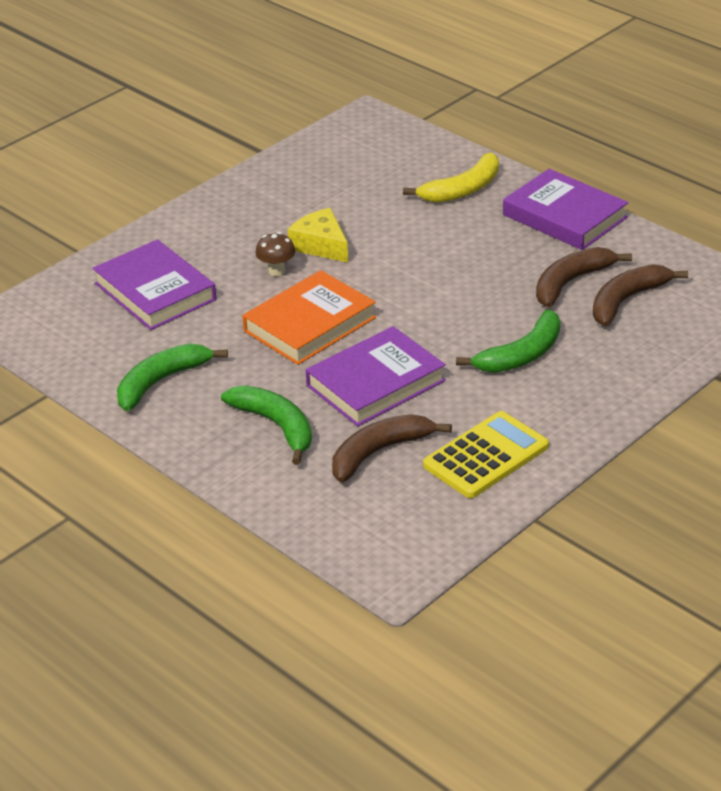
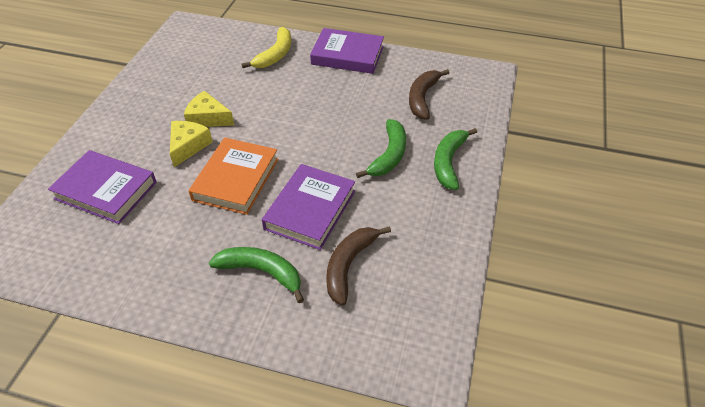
camera: 30 degrees left, 10 degrees up
(161, 382) = (151, 266): green banana -> green banana (448, 162)
(276, 271) = (188, 146): brown mushroom -> yellow cheese
(486, 456) = (421, 240): yellow calculator -> none
(570, 282) = (382, 96): brown banana -> none

